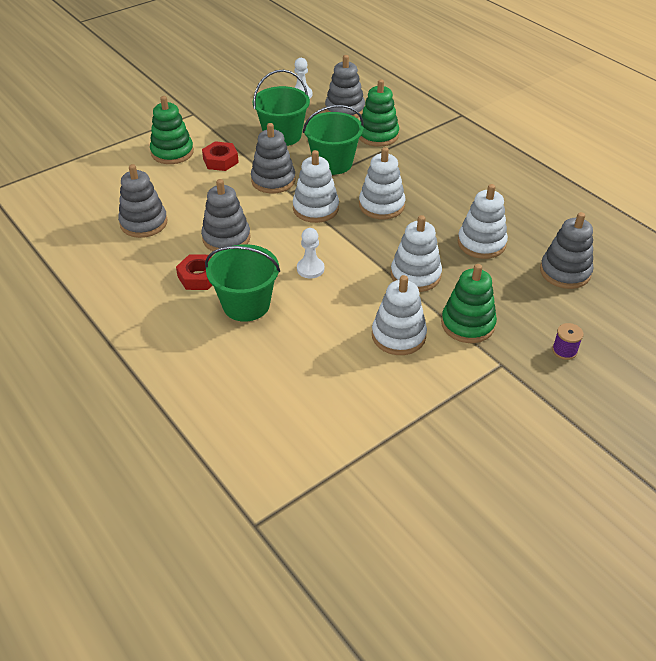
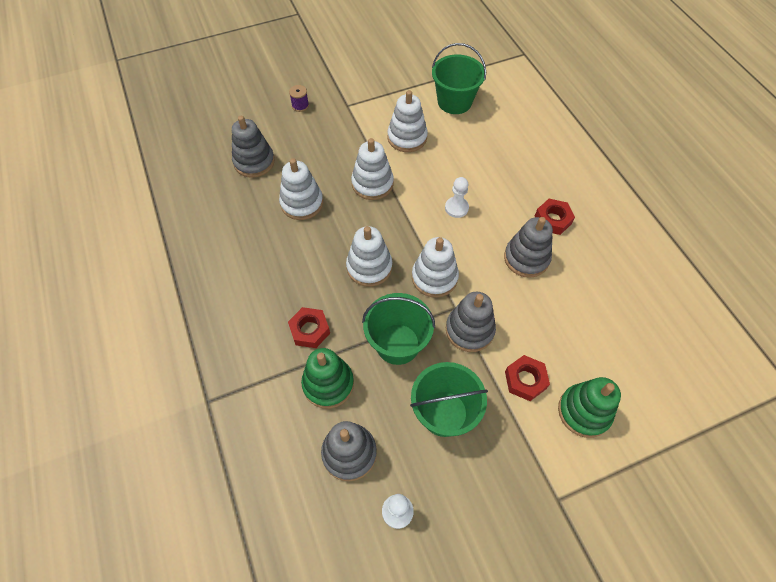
camera: 165 degrees left, 15 degrees up
(144, 223) = (607, 296): grey stacking toy -> none
(246, 304) = (515, 185): green bucket -> green bucket (454, 102)
(411, 159) = (310, 330): none -> red nut
(467, 324) = (354, 136): green stacking toy -> none

